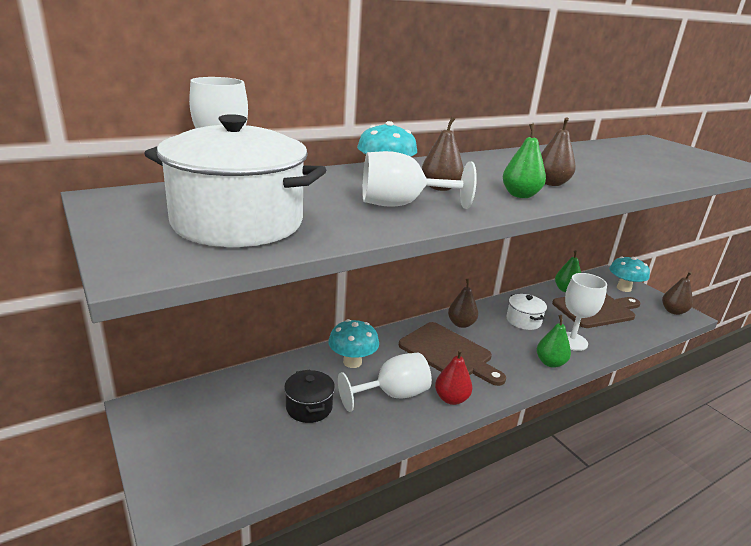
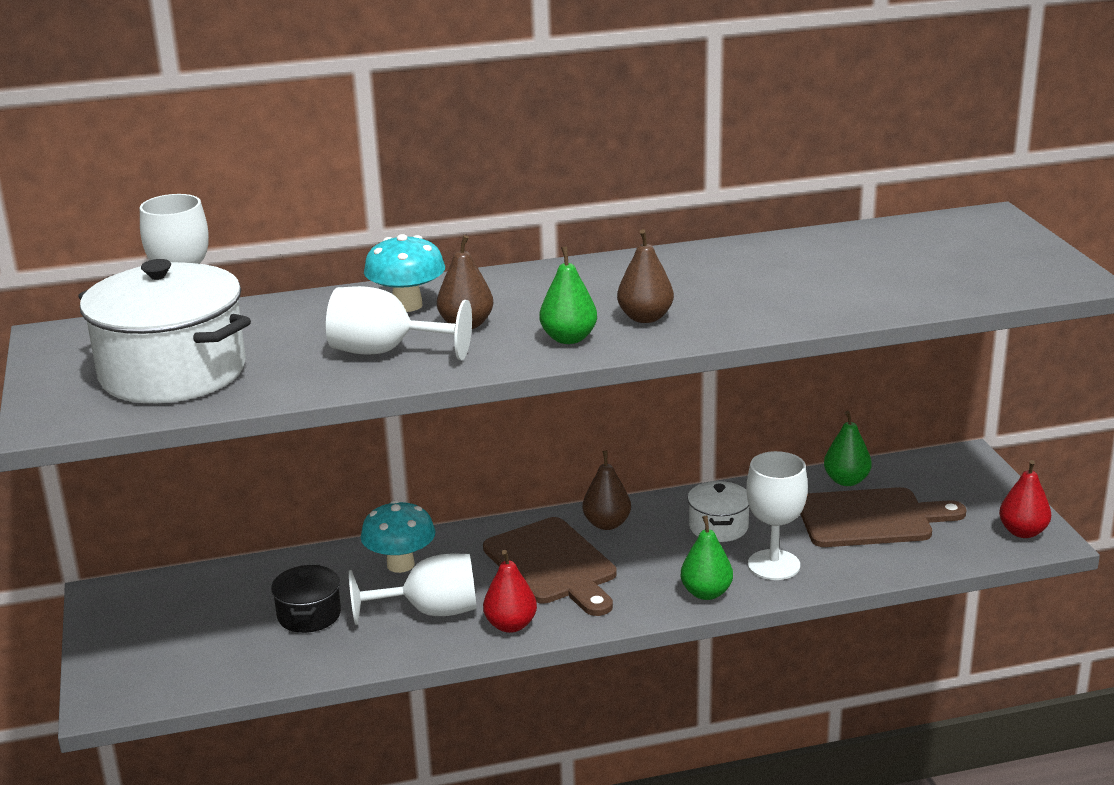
camera: 20 degrees right, 0 degrees up
(623, 288) = (966, 485): turquoise mushroom -> none
(673, 311) = (1022, 532): brown pear -> red pear

